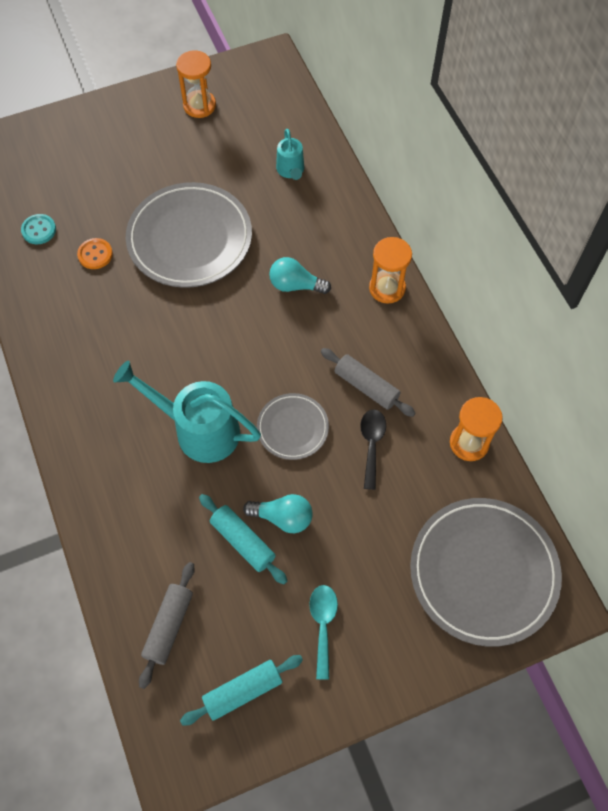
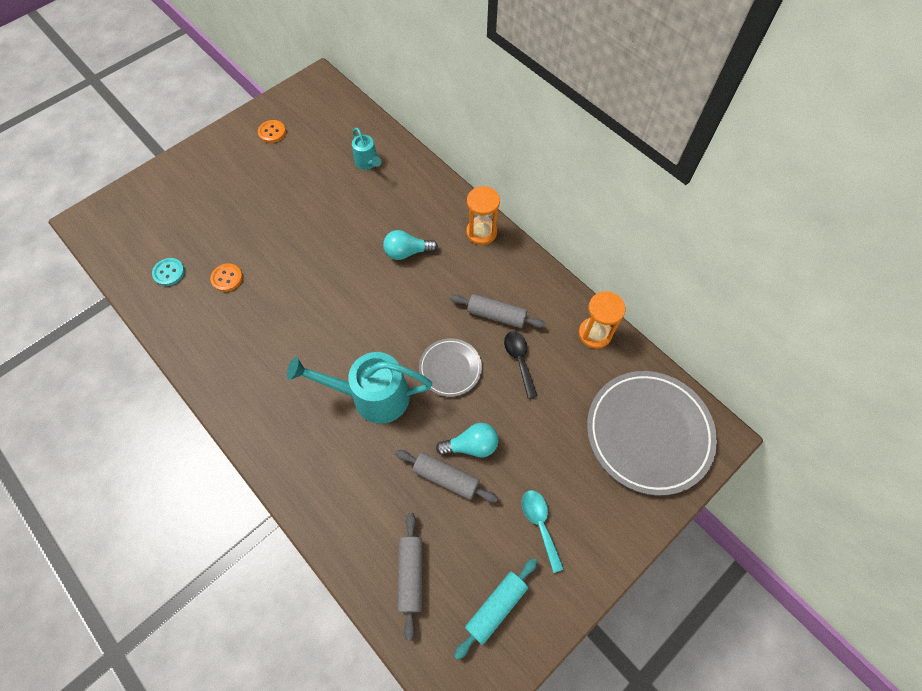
camera: 20 degrees left, 0 degrees up
(190, 238) = (304, 241): grey plate -> none
(199, 105) = (272, 132): orange hourglass -> orange button
(243, 541) = (446, 478): turquoise rolling pin -> grey rolling pin

